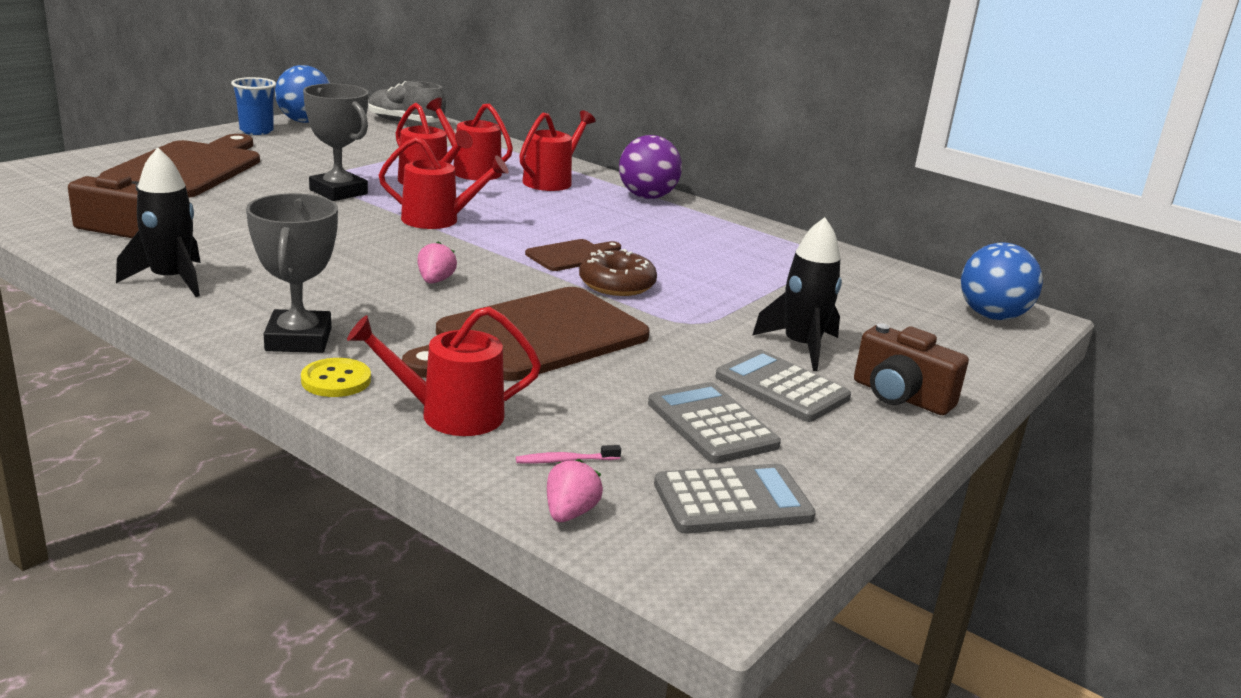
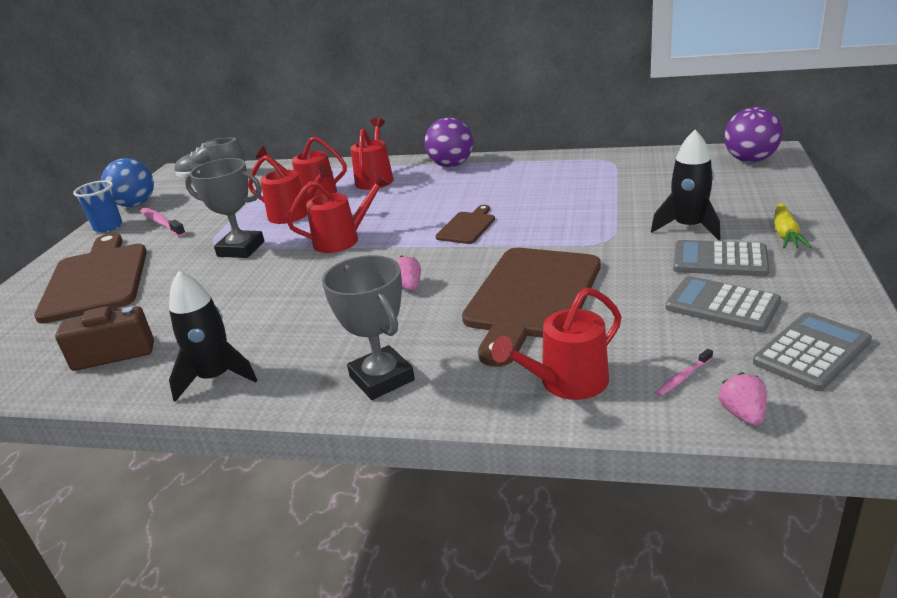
camera: 20 degrees left, 5 degrees up
(304, 145) = (162, 223): none -> pink toothbrush
(336, 380) = (454, 397): yellow button -> none
(617, 284) = (524, 235): brown donut -> none
(900, 396) = (785, 234): brown camera -> yellow carrot
(992, 316) = (750, 160): blue ball -> purple ball

